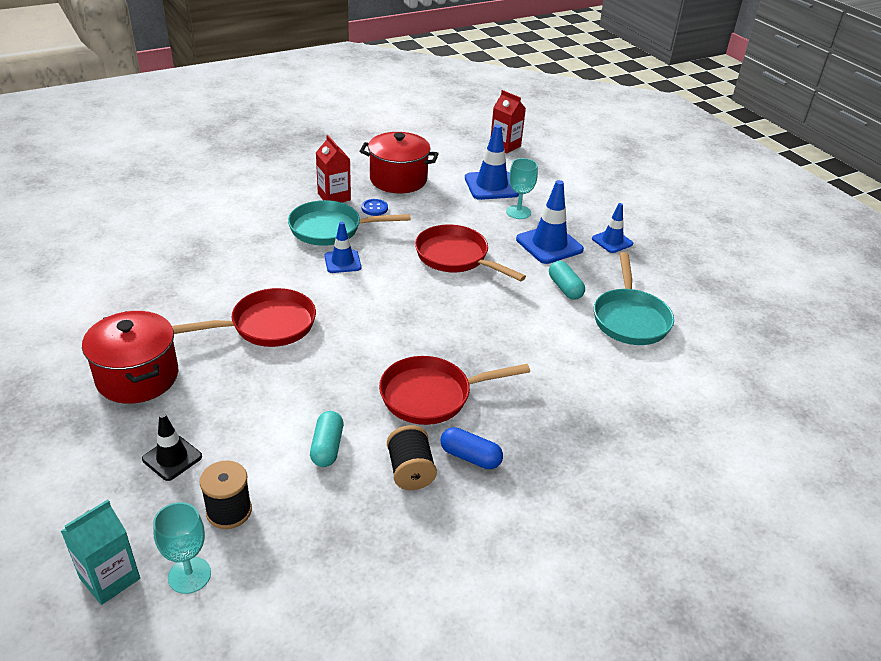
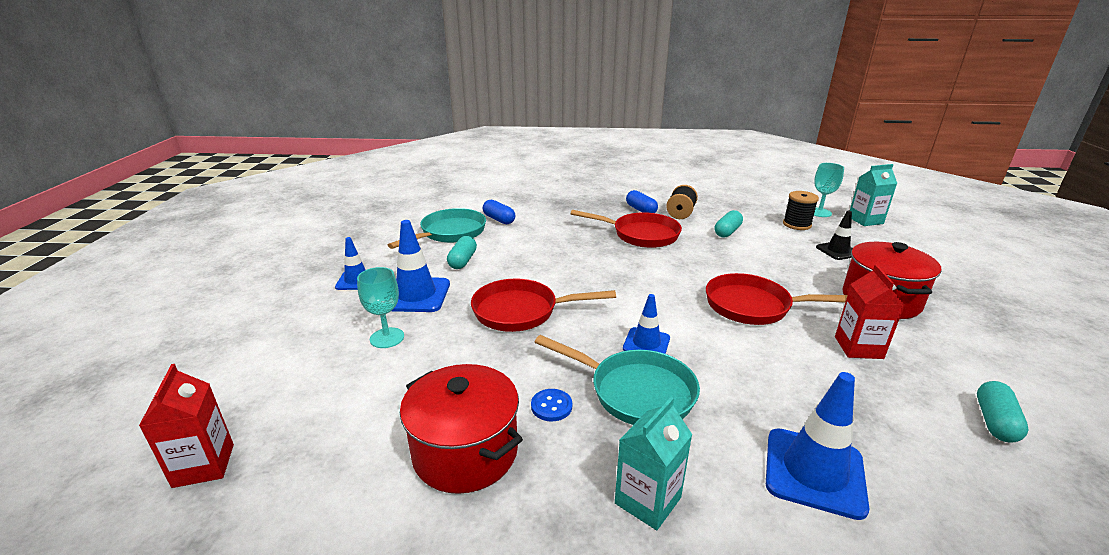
camera: 145 degrees left, 10 degrees down
(89, 279) = (995, 422): none -> turquoise capsule
(297, 188) = (647, 500): none -> turquoise carton
(334, 197) = (595, 452): red carton -> red carton (858, 347)
(456, 257) = (521, 311): red pan -> red pan turned 105 degrees clockwise
(491, 186) = (356, 387): blue traffic cone -> blue traffic cone (814, 472)
(615, 360) = (499, 219): none -> blue capsule

